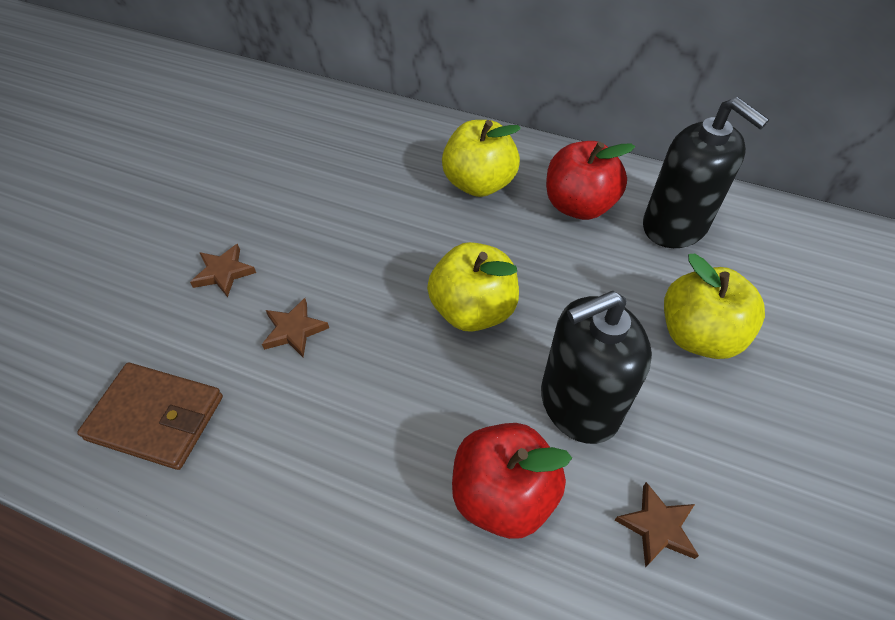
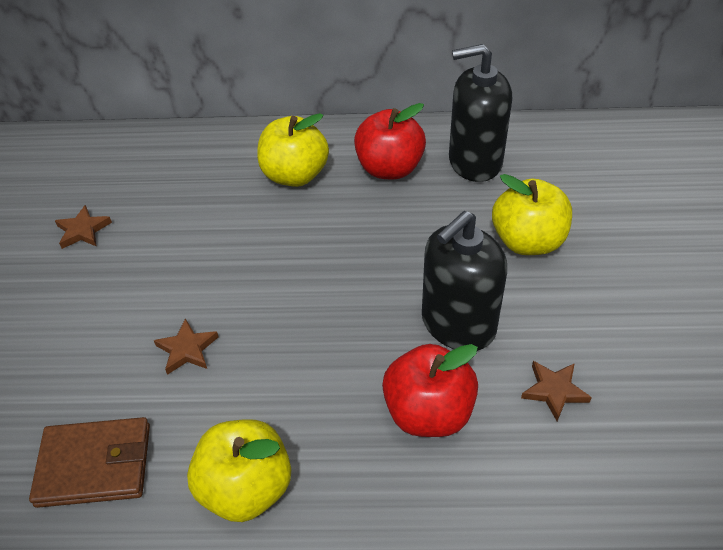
camera: 20 degrees left, 5 degrees down
(224, 272) = (93, 323): brown star -> brown star (83, 230)
(472, 310) = (338, 281): yellow apple -> yellow apple (246, 488)
(675, 225) = (475, 161): black soap dispenser -> black soap dispenser turned 150 degrees clockwise

